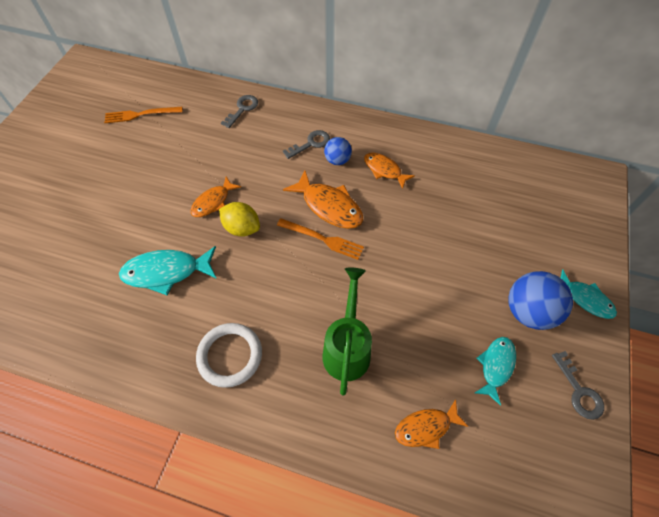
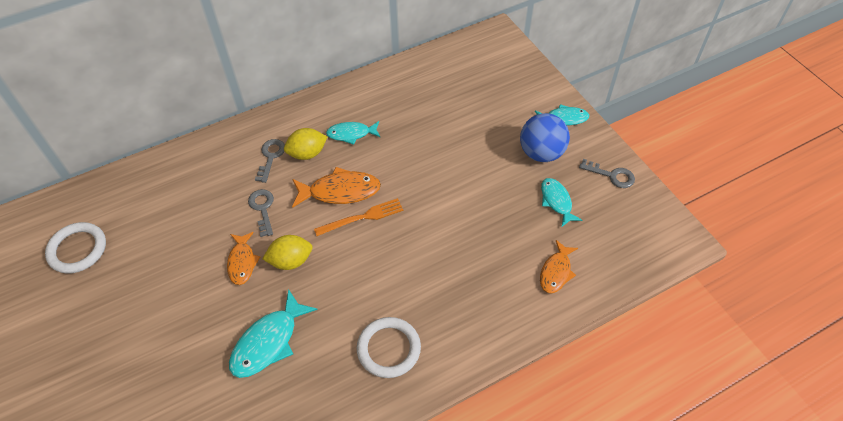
camera: 45 degrees left, 5 degrees down
(140, 115) = (77, 249): orange fork -> white ring
(242, 109) = (176, 173): grey key -> grey key (262, 209)
(337, 160) = (307, 153): blue ball -> yellow lemon
(347, 348) = (460, 271): green watering can -> none
(384, 170) = (351, 134): orange fish -> turquoise fish

